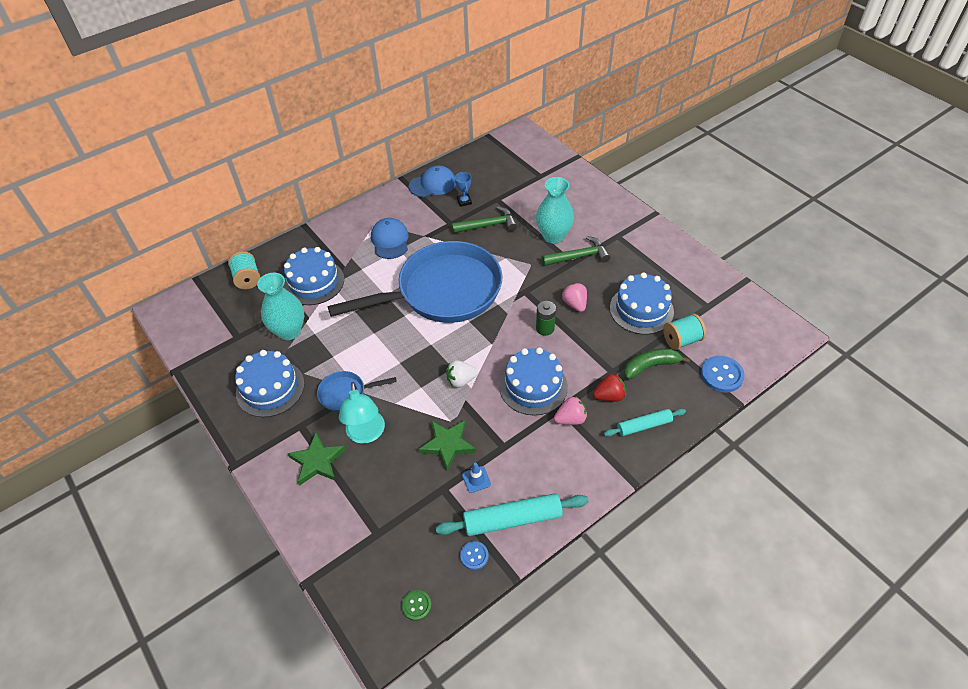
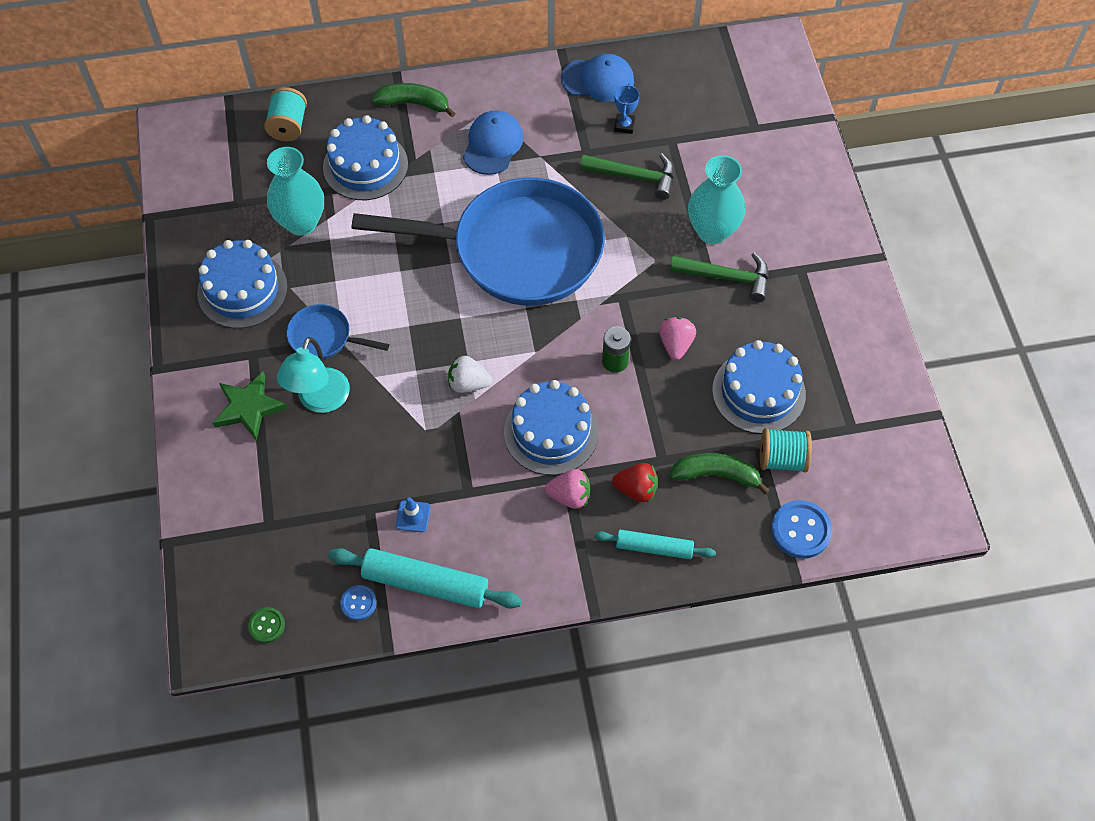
camera: 25 degrees right, 10 degrees up
(325, 237) = (414, 104): none -> green banana
(447, 444) = (405, 458): green star -> none

